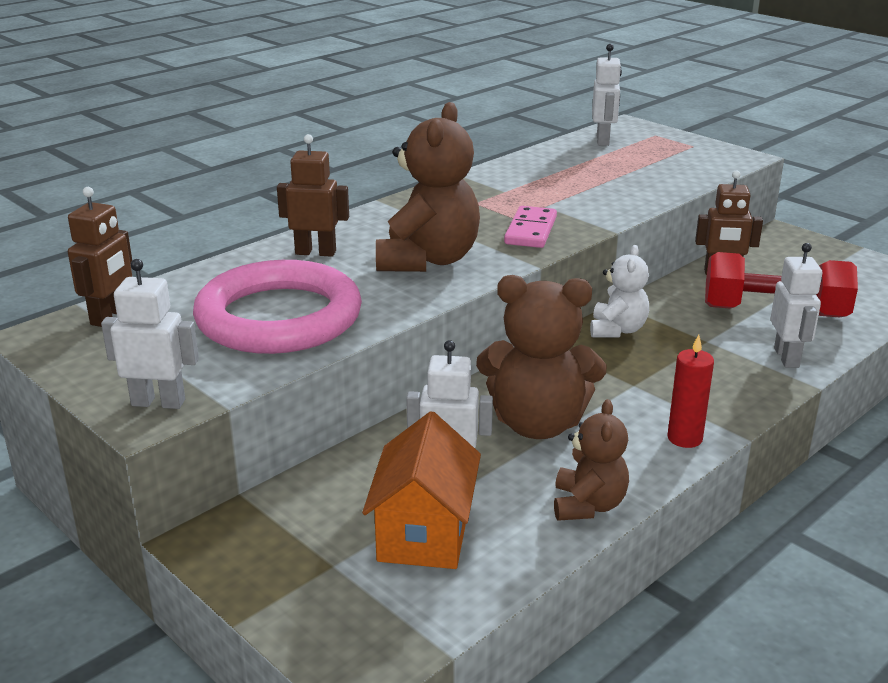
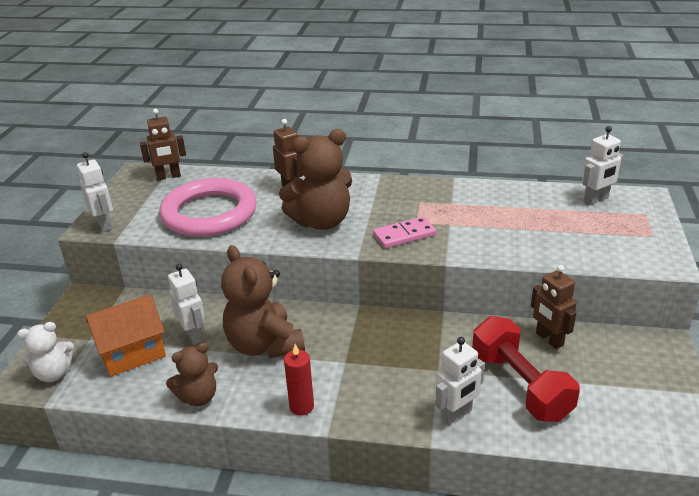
camera: 55 degrees right, 5 degrees up
(617, 330) = (406, 328): white teddy bear -> white teddy bear (53, 373)

